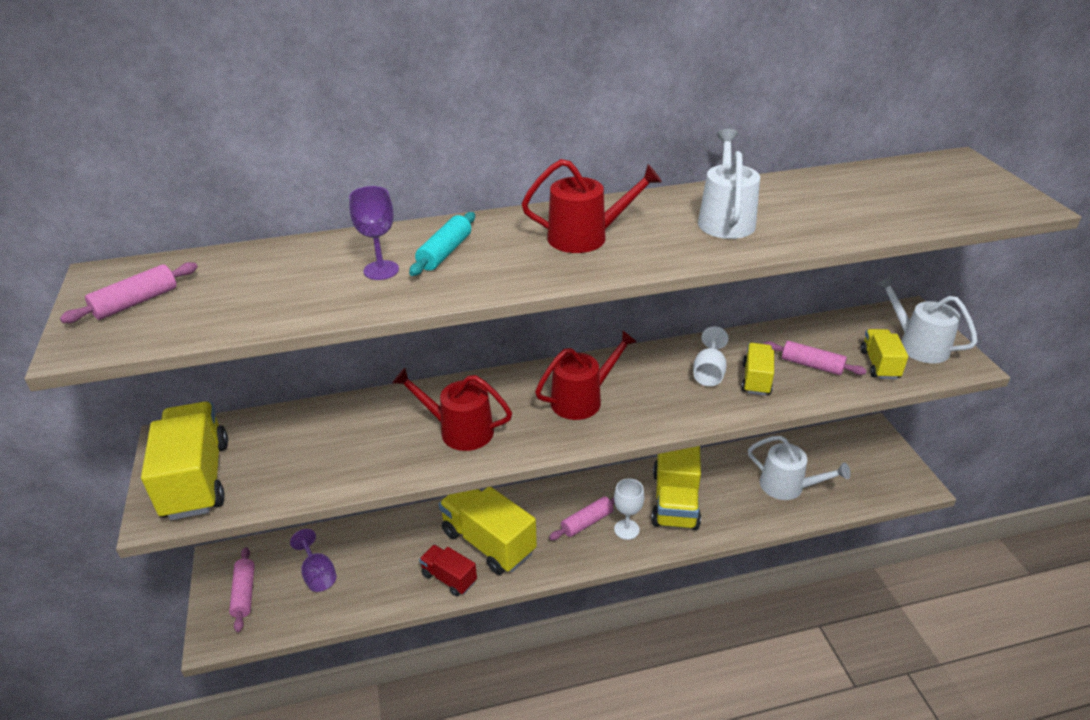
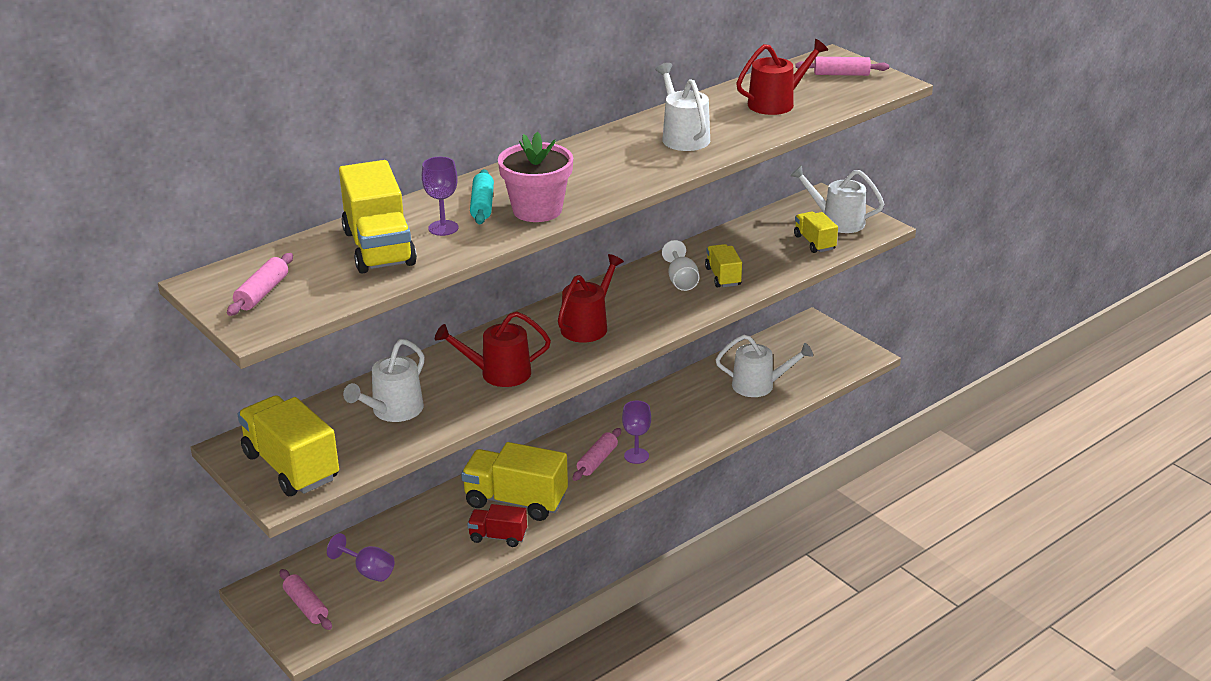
camera: 25 degrees left, 5 degrees down
(333, 443) = (393, 411): none -> white watering can
(496, 272) = (537, 210): none -> pink flower pot
(585, 237) = (585, 171): red watering can -> red watering can (776, 103)
(626, 529) = (636, 456): white goblet -> purple goblet
(675, 499) = (666, 422): yellow truck -> yellow truck (379, 248)
(811, 365) = (761, 255): pink rolling pin -> pink rolling pin (841, 74)

